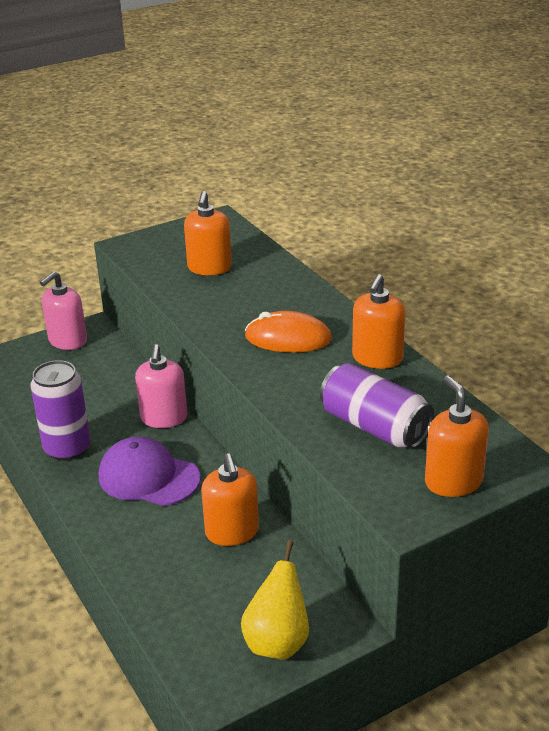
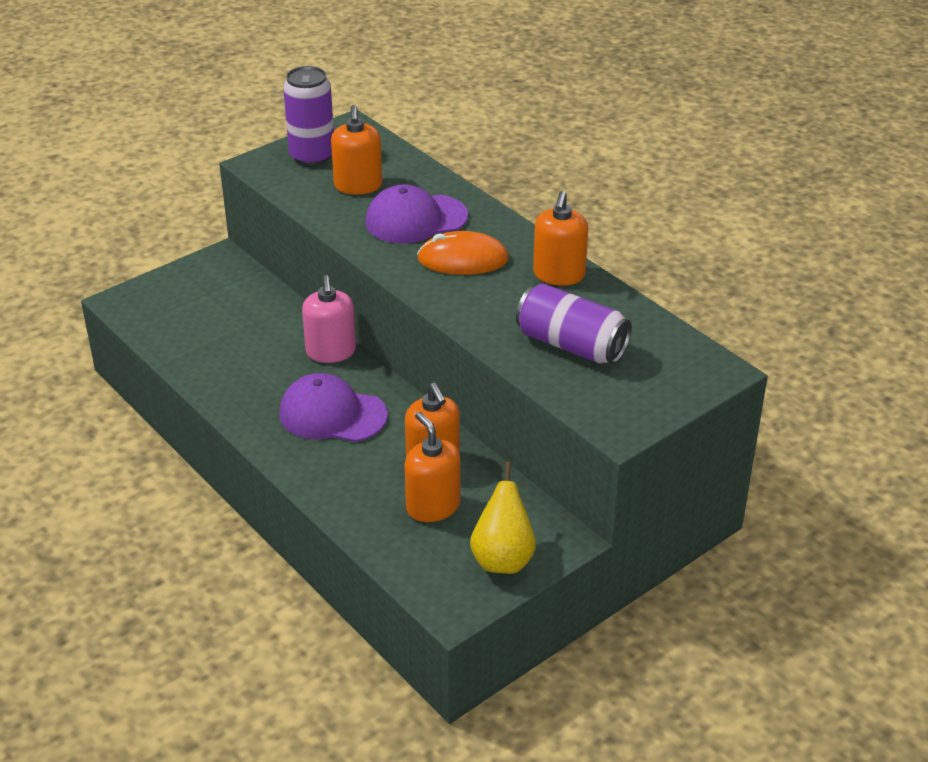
camera: 10 degrees left, 5 degrees up
(67, 341) = (199, 274): pink soap dispenser -> none
(67, 448) = (237, 392): purple can -> purple can (312, 156)
(254, 300) = (416, 219): none -> purple cap
(453, 481) = (657, 392): orange soap dispenser -> orange soap dispenser (433, 506)

